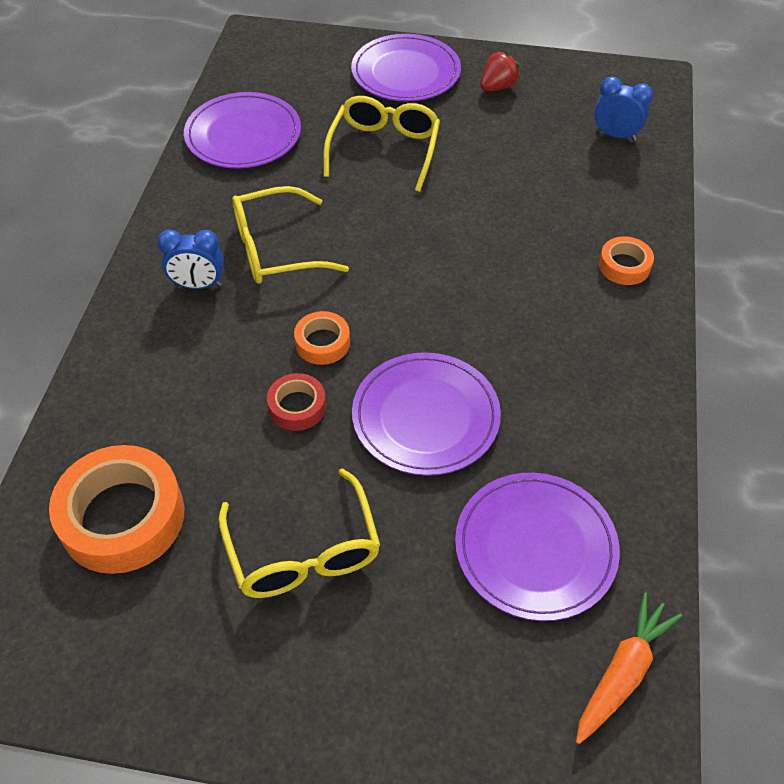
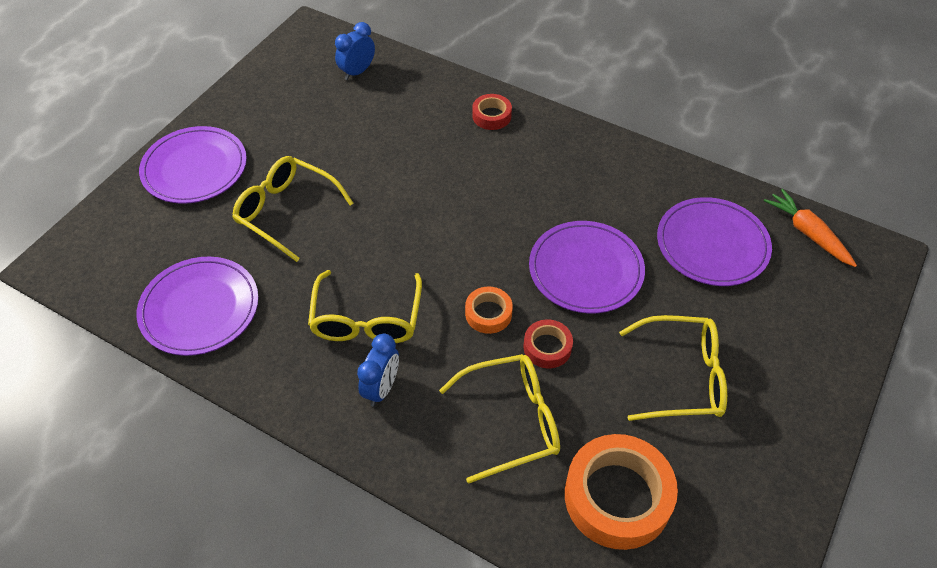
camera: 70 degrees left, 0 degrees up
(192, 399) = (512, 420): none -> yellow glasses
(497, 87) = (256, 117): red strawberry -> none
(624, 266) = (491, 116): orange tape -> red tape

